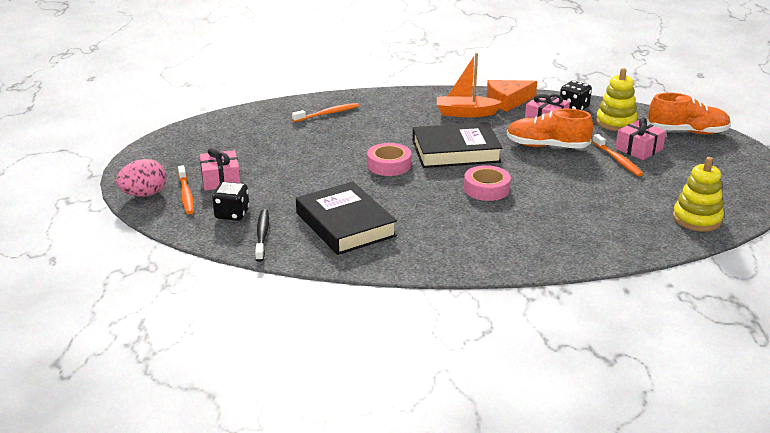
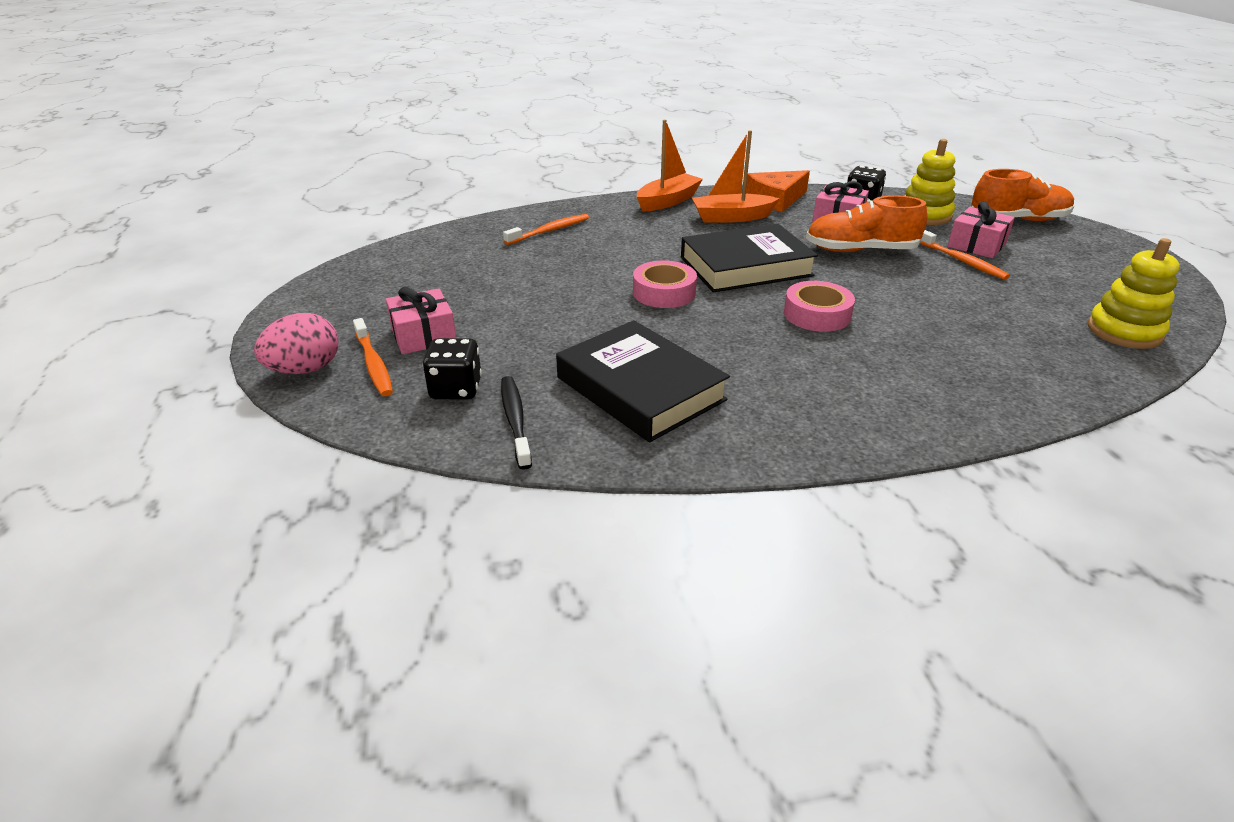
camera: 10 degrees left, 5 degrees up
(424, 97) = (668, 201): none -> orange boat

